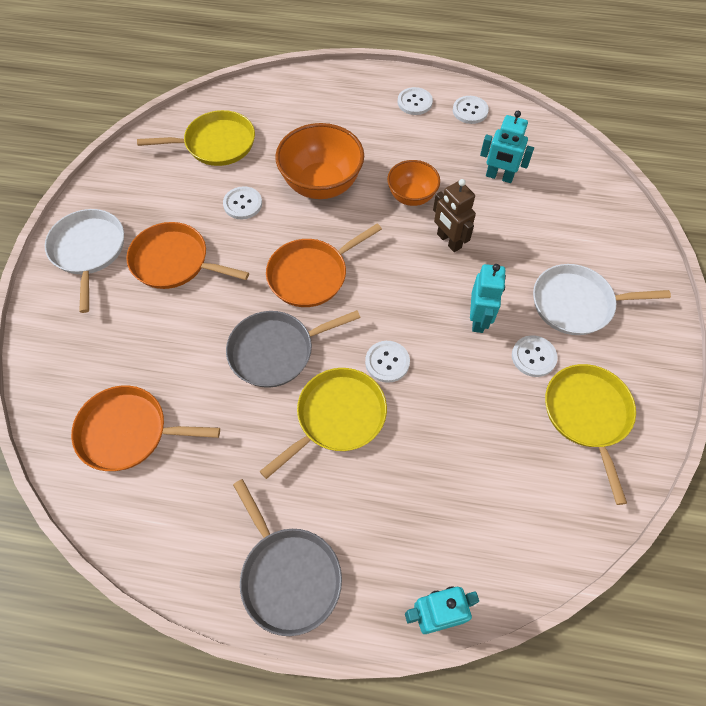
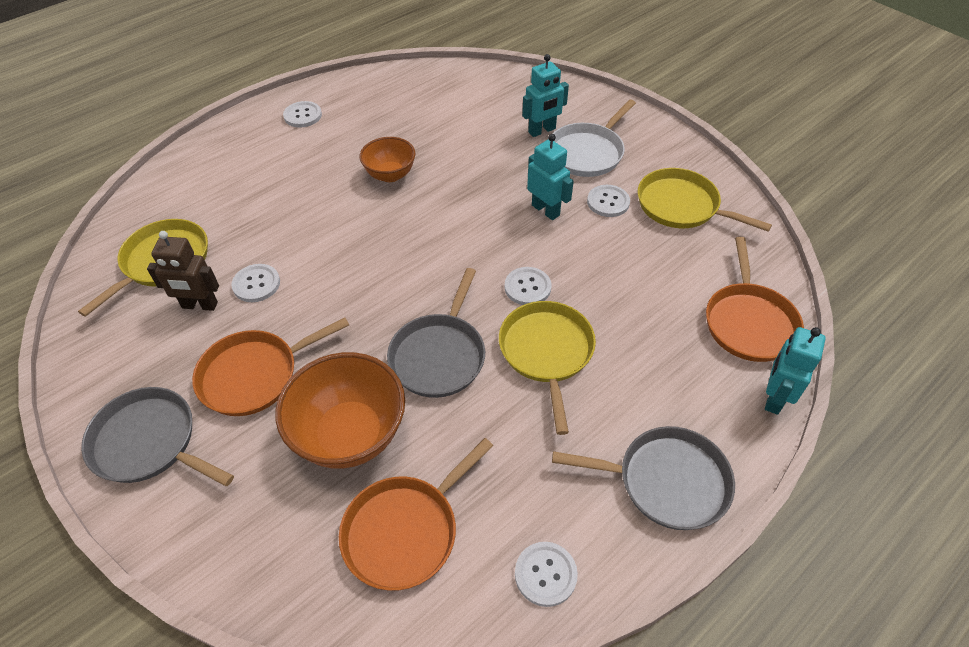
camera: 50 degrees left, 10 degrees down
(88, 250) = (149, 442): white pan -> grey pan
(311, 275) = (390, 283): orange pan -> orange pan (749, 322)
(321, 184) = (307, 219): orange bowl -> orange bowl (350, 434)
(448, 241) = (457, 181): brown robot -> brown robot (200, 305)
(470, 111) = (354, 94): white button -> white button (545, 574)
(499, 177) = (434, 118): turquoise robot -> turquoise robot (542, 131)

